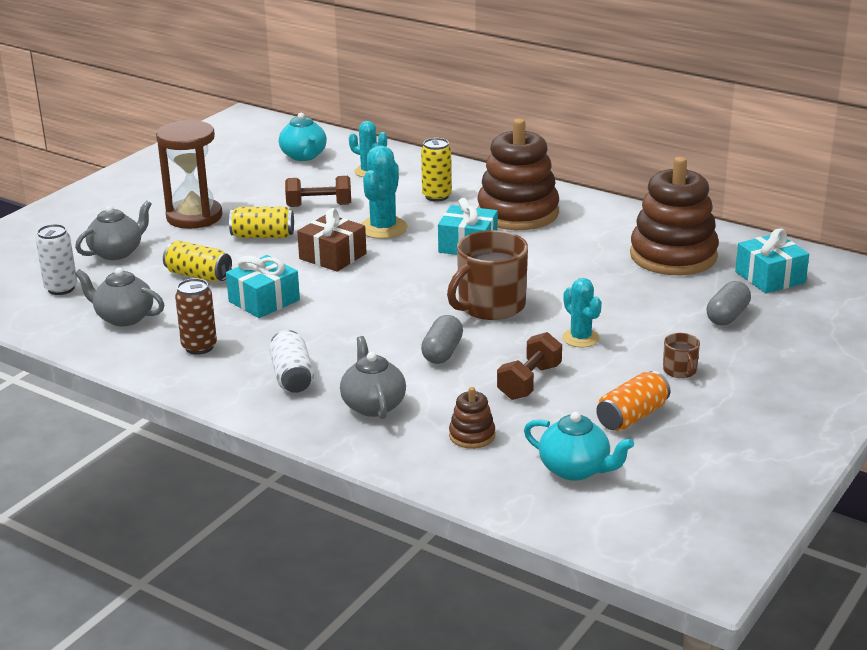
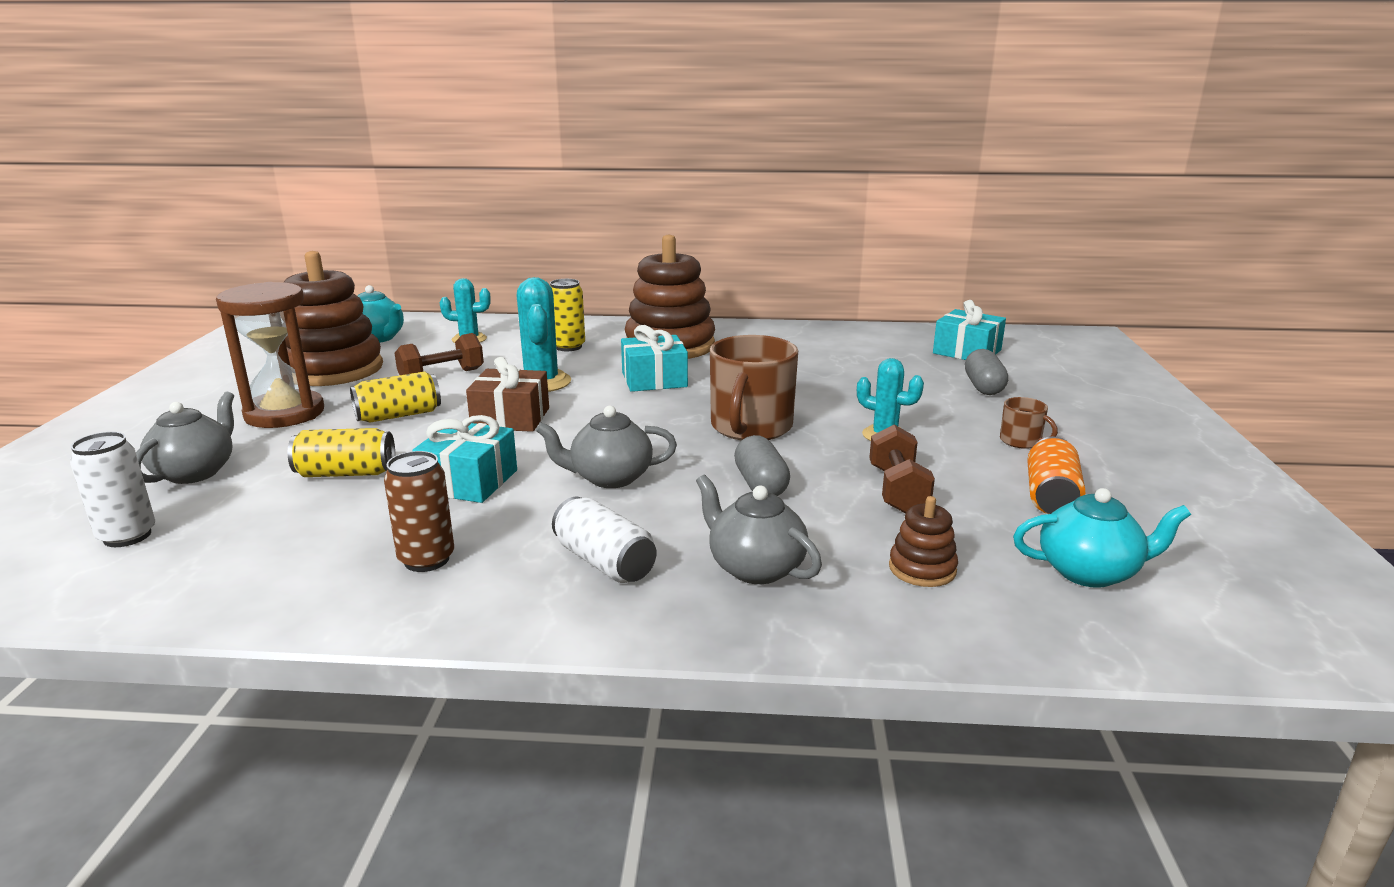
camera: 30 degrees left, 5 degrees down
(123, 318) = (267, 550): grey teapot -> grey teapot (609, 478)
(673, 256) = (862, 352): brown stacking toy -> brown stacking toy (333, 369)

